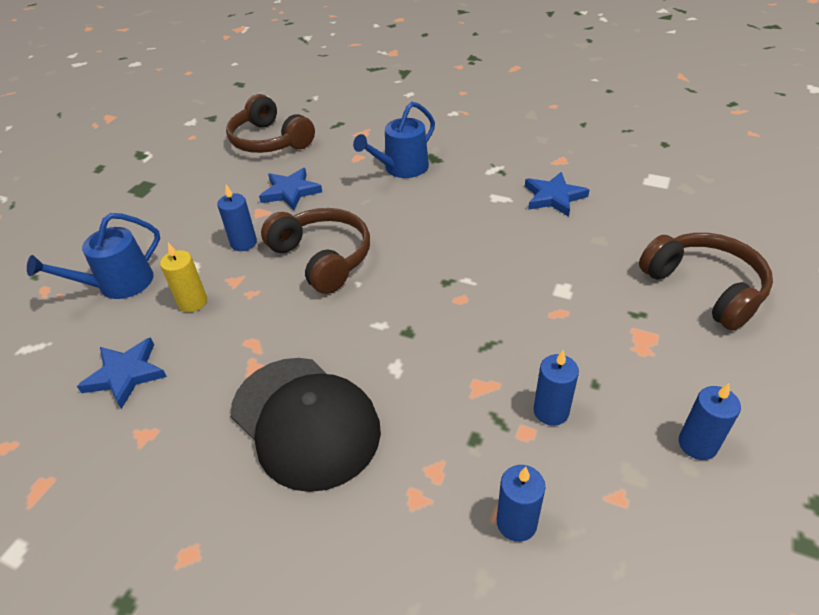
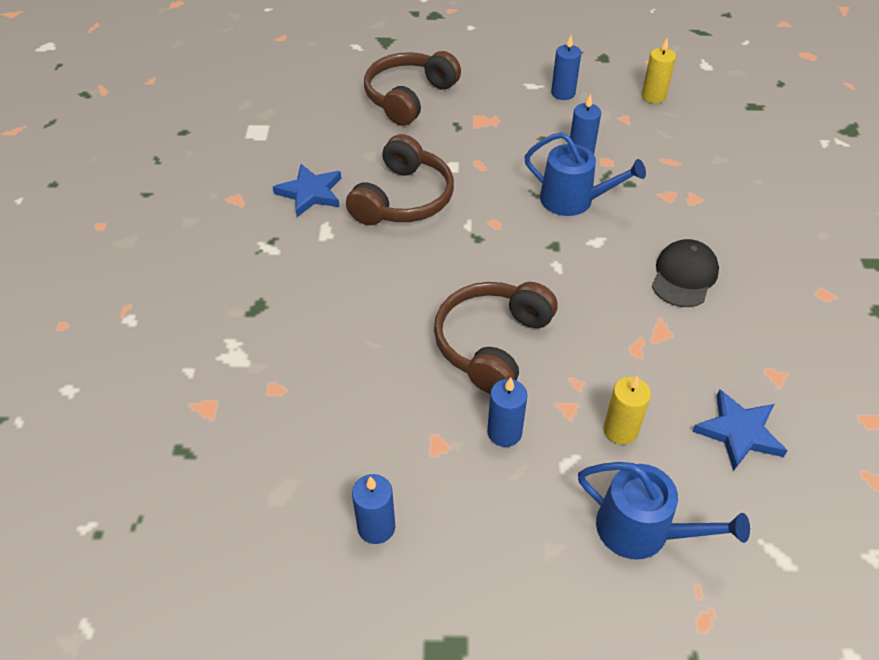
camera: 115 degrees left, 5 degrees up
(270, 141) = (253, 527): brown headphones -> brown headphones (403, 199)
(290, 192) = (381, 432): blue star -> none
(305, 421) = (684, 276): black cap -> black cap, size x0.59
(402, 168) = (289, 331): blue watering can -> blue watering can (573, 200)
(516, 523) = (674, 153): blue candle -> blue candle (376, 527)
(673, 570) = (653, 96): none -> yellow candle

